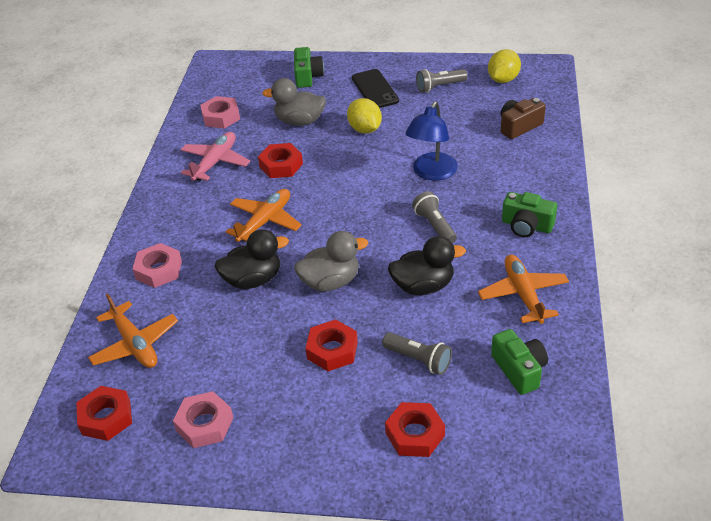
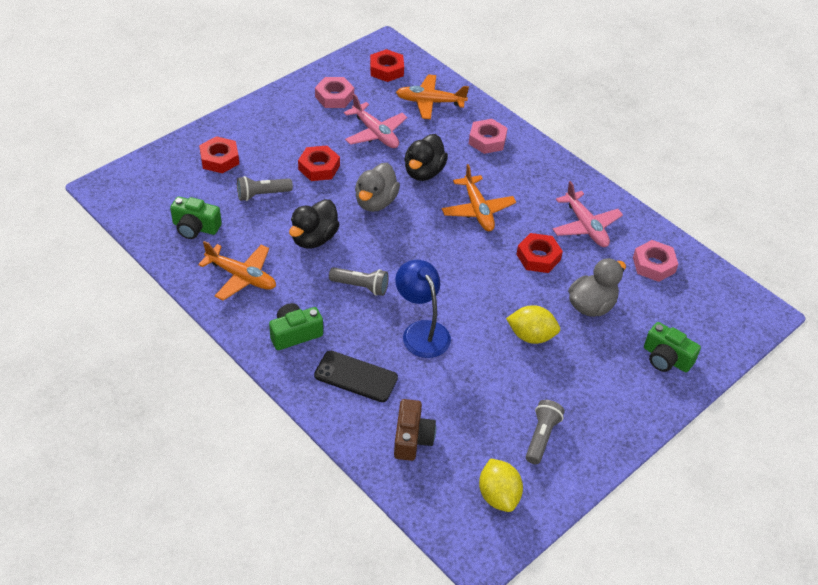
camera: 125 degrees right, 5 degrees up
(232, 348) = (375, 133): none -> pink plane
(375, 89) = (589, 388): black phone -> black phone (356, 377)

